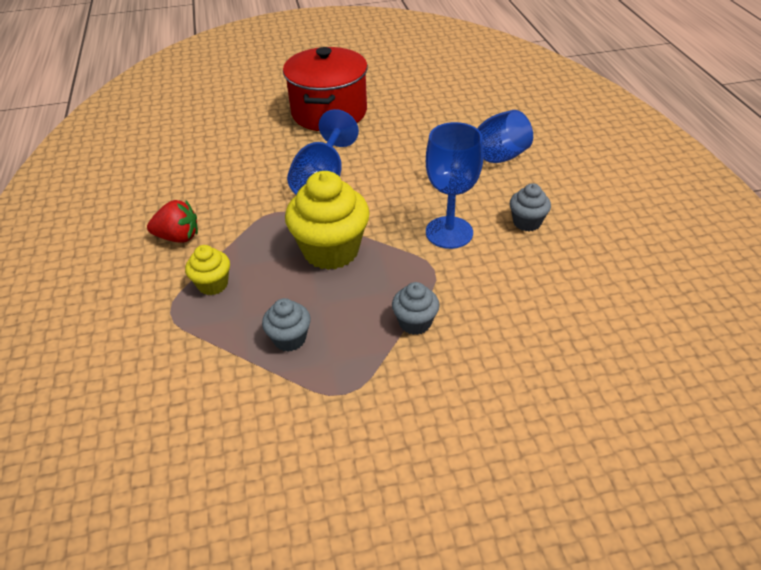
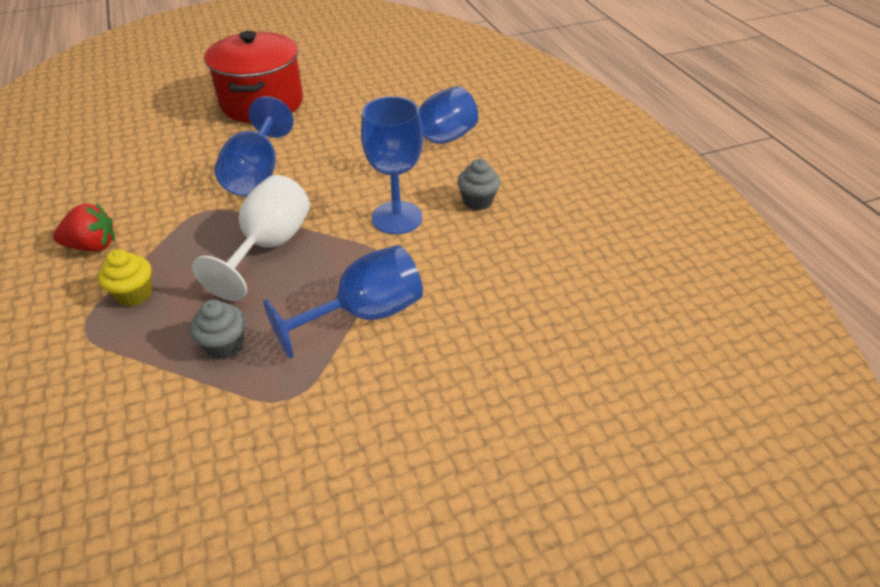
camera: 10 degrees left, 0 degrees up
(331, 251) = (269, 247): yellow cupcake -> white goblet
(415, 323) = (364, 314): grey cupcake -> blue goblet

